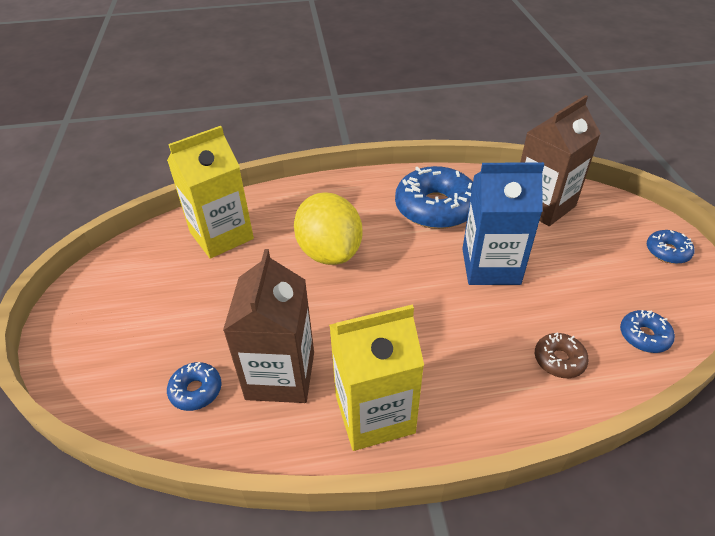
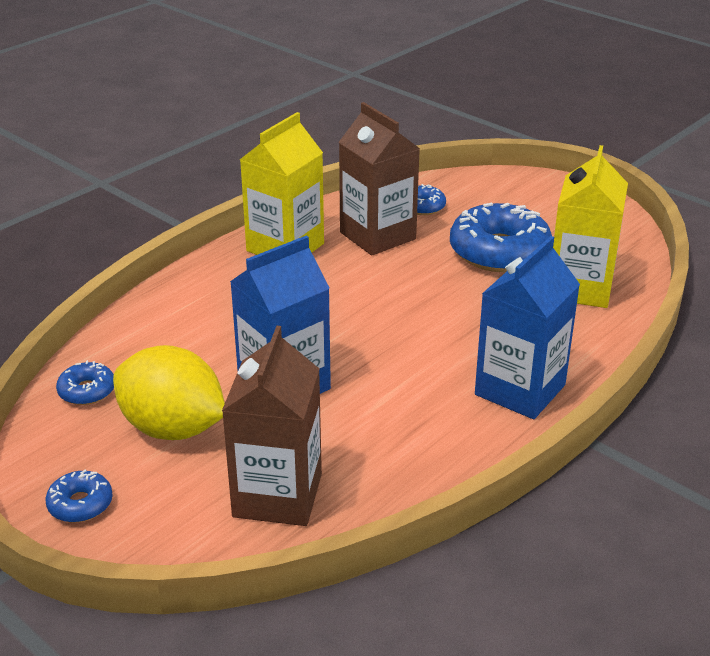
camera: 140 degrees right, 10 degrees down
(329, 252) = (459, 322): yellow lemon -> yellow lemon (173, 428)
(354, 195) = (520, 390): none -> blue carton
(435, 208) = (408, 422): blue donut -> blue donut (499, 252)
(559, 360) = (162, 337): brown donut -> none

